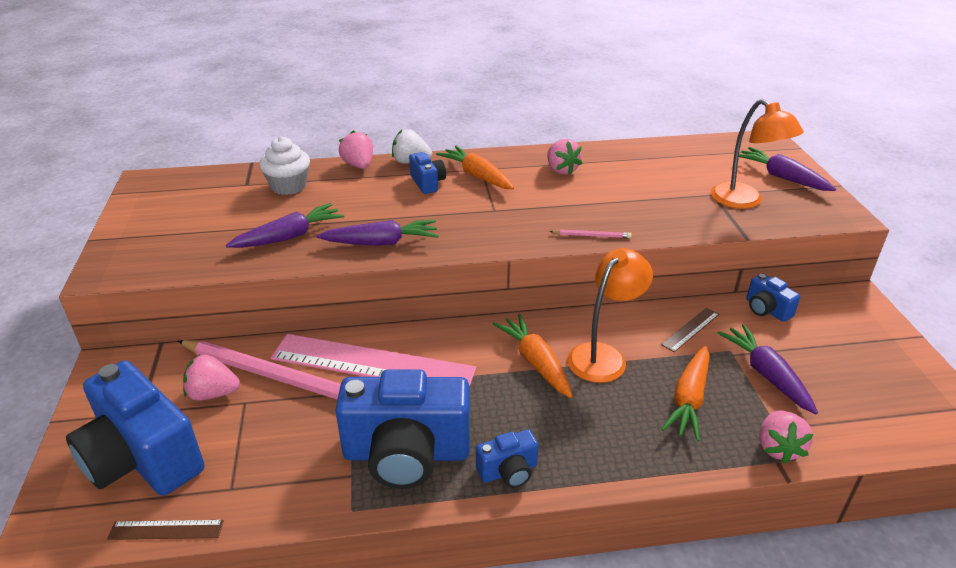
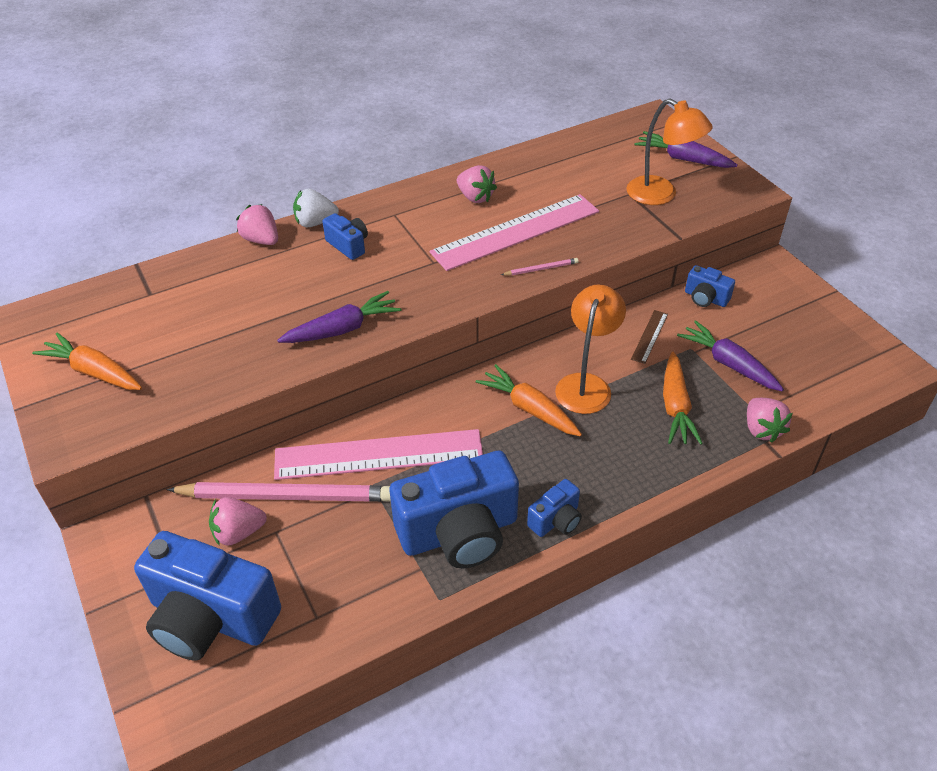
camera: 20 degrees left, 10 degrees up
(166, 530) = (280, 674): brown ruler -> none
(288, 186) = (200, 285): white cupcake -> none
(289, 236) = (241, 347): purple carrot -> none
(477, 176) = (394, 224): orange carrot -> orange carrot (94, 372)
(584, 202) = (516, 232): none -> pink ruler

